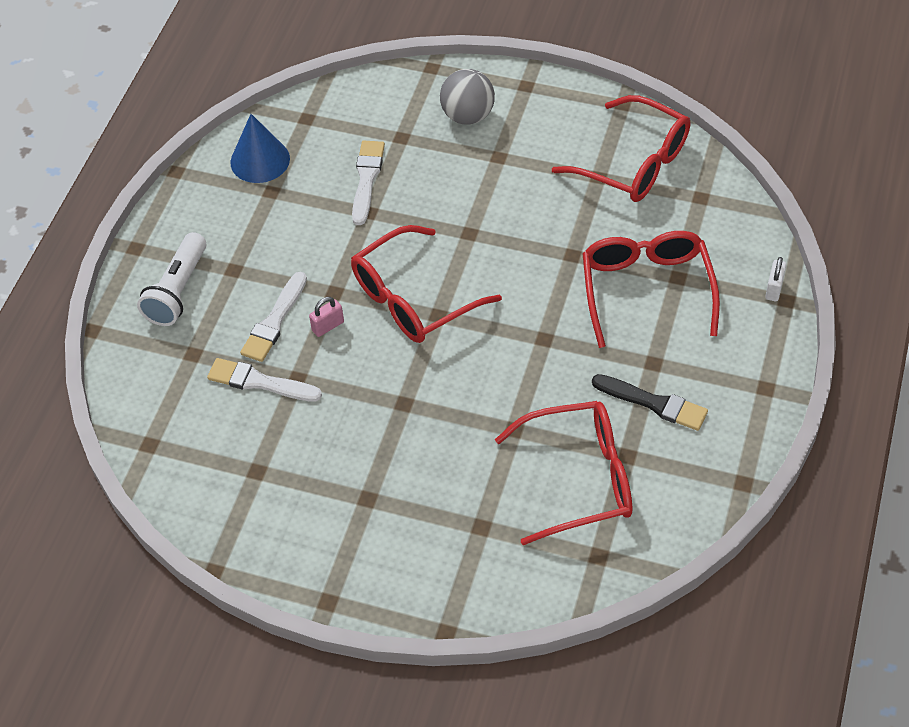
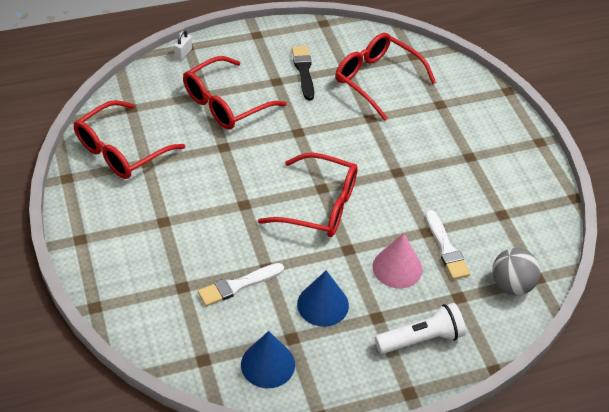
camera: 130 degrees left, 5 degrees down
(274, 321) = (397, 268): white brush -> pink cone
(286, 234) = (323, 304): none -> blue cone
(328, 326) = (376, 237): pink padlock -> none
(468, 116) = (134, 258): grey ball -> grey ball (511, 285)
(633, 163) = (122, 150): red glasses -> red glasses turned 135 degrees counterclockwise
(774, 289) = (183, 53): white padlock -> white padlock turned 45 degrees counterclockwise

